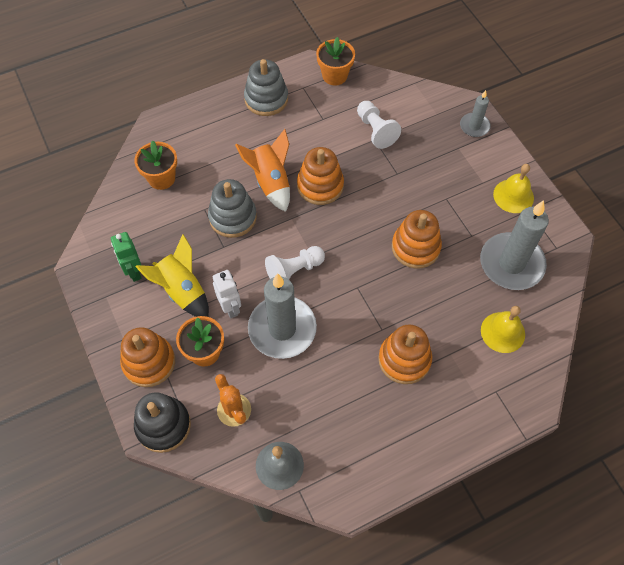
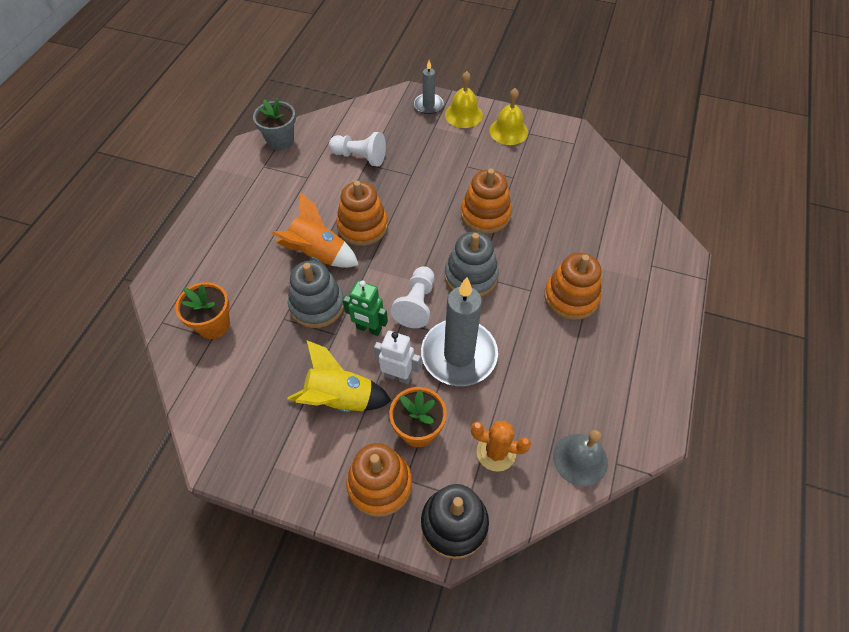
camera: 45 degrees left, 5 degrees down
(134, 271) = (276, 422): green robot -> green robot (368, 329)
(266, 99) = (241, 195): grey stacking toy -> grey stacking toy (471, 276)
(334, 75) = (280, 140): orange flower pot -> grey flower pot
(502, 332) = (608, 223): yellow bell -> yellow bell (463, 114)
(511, 263) = (560, 175): grey candle -> none

